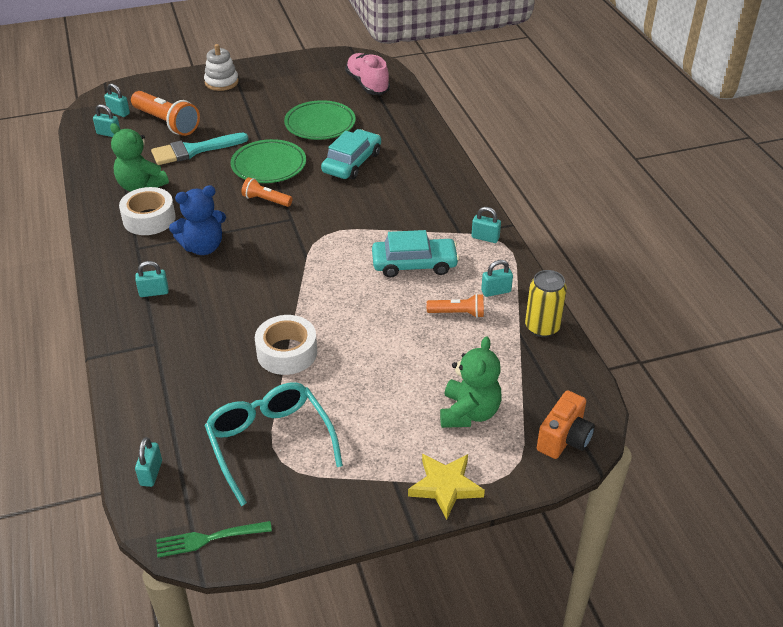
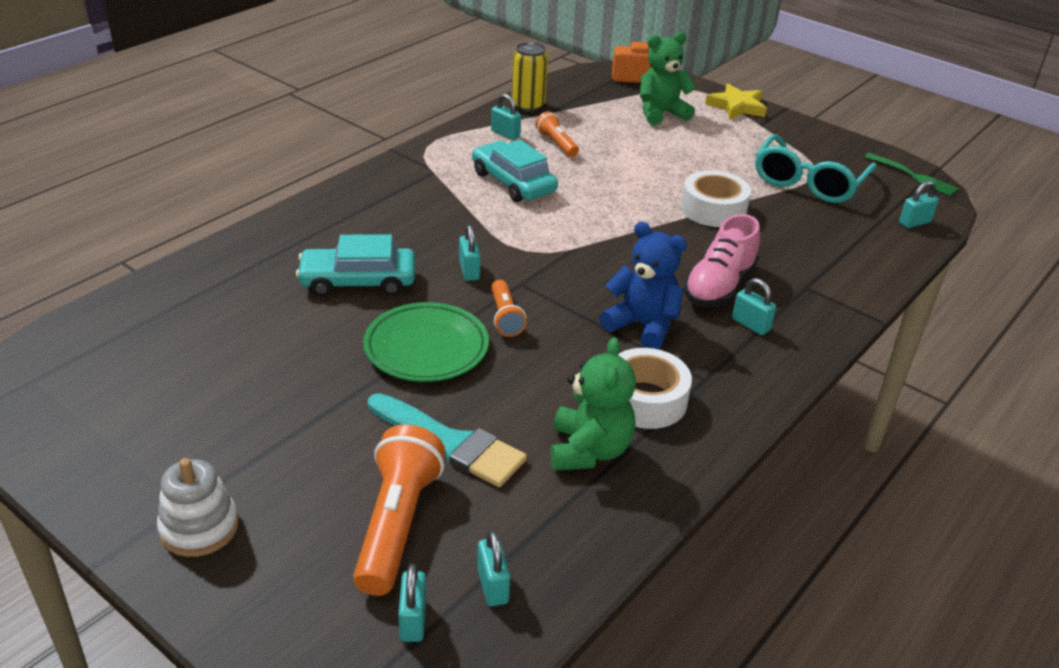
camera: 125 degrees left, 5 degrees down
(320, 124) = (276, 345): green plate -> none
(367, 84) = (113, 343): pink shoe -> pink shoe (719, 286)
(485, 238) = (428, 156): turquoise padlock -> turquoise padlock (469, 271)

